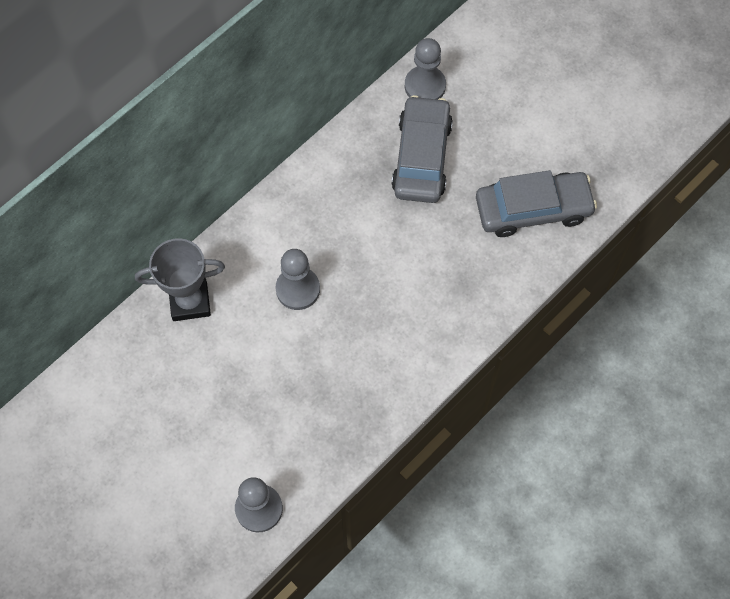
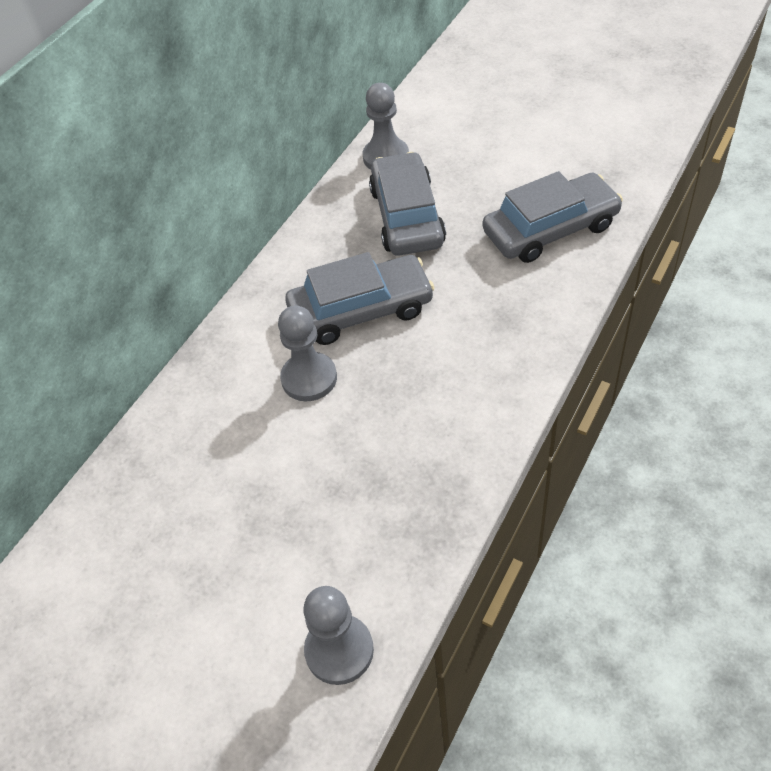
camera: 10 degrees left, 15 degrees down
(190, 301) = (178, 428): grey trophy -> none
(355, 239) = (361, 310): none -> grey car

